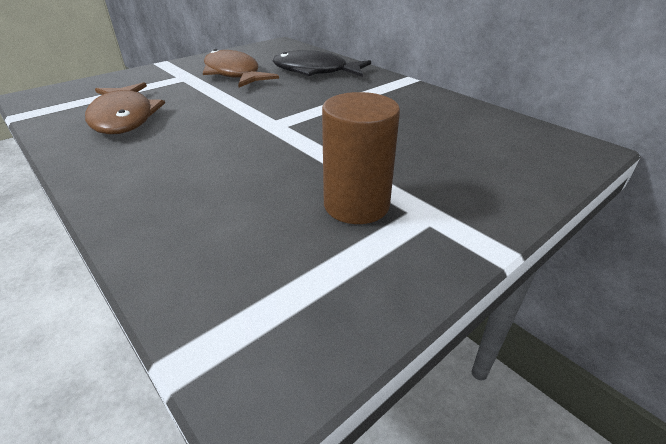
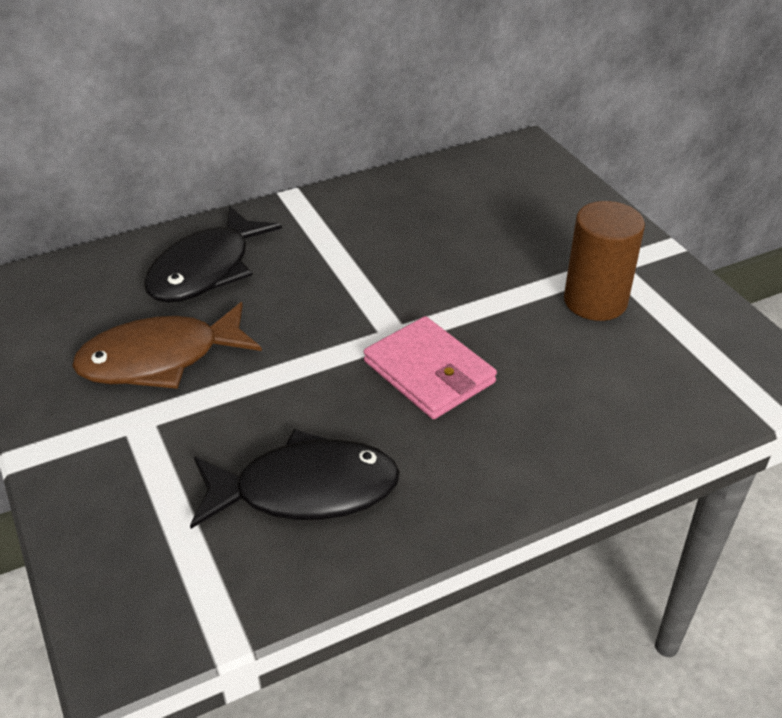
camera: 75 degrees left, 5 degrees up
(124, 118) = (305, 490): brown fish -> black fish
(234, 140) = (429, 372): none -> pink wallet

